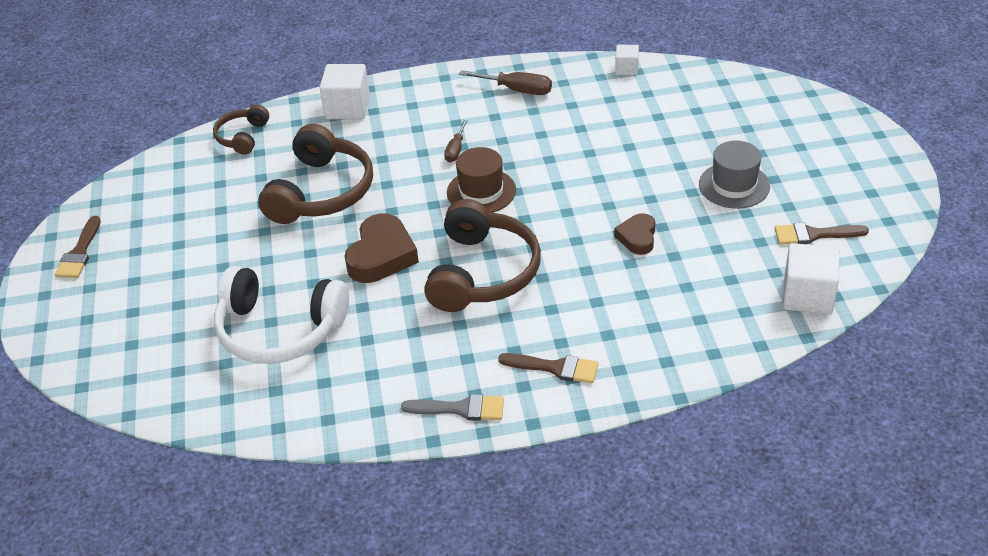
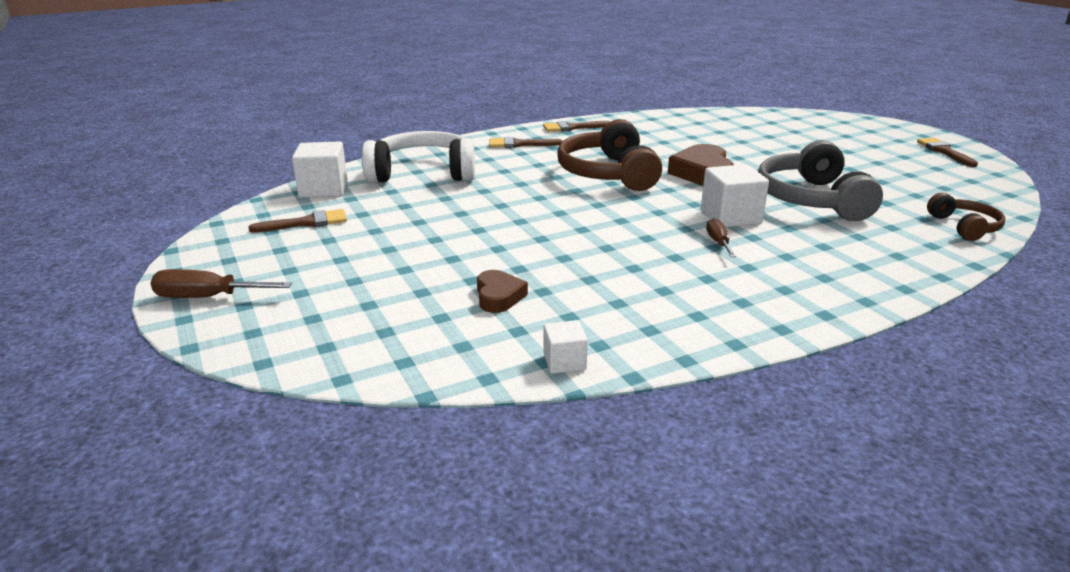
camera: 160 degrees right, 15 degrees down
(279, 330) = (730, 139): white headphones -> white headphones (422, 173)
(321, 192) = (811, 199): brown headphones -> grey headphones
(347, 108) = (897, 265): white cube -> white cube (730, 217)
(460, 409) = (572, 127): grey brush -> brown brush
(481, 191) = (656, 216): brown hat -> none
(517, 90) = (707, 310): brown screwdriver -> brown screwdriver (208, 297)
(637, 237) = (482, 204): brown heart -> brown heart (498, 296)
(734, 185) = (387, 248): grey hat -> none

